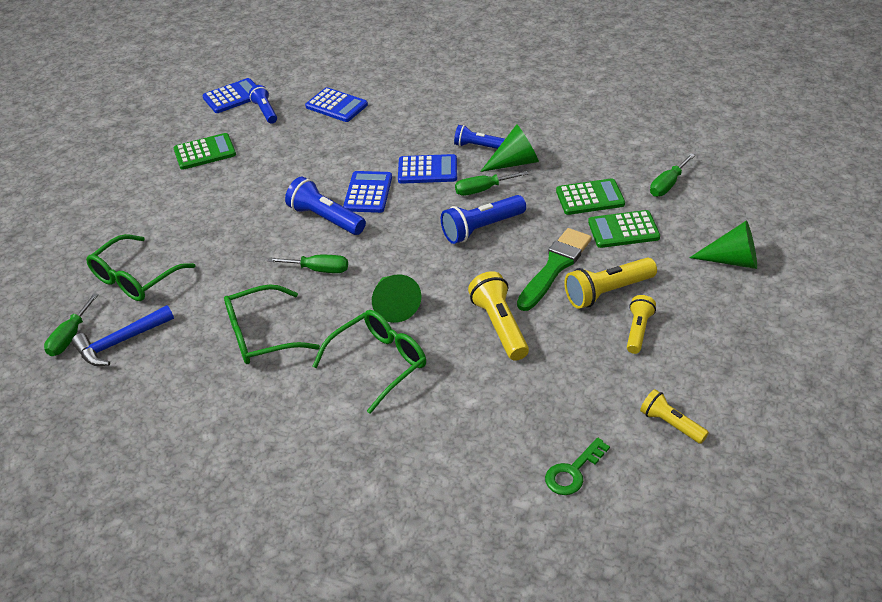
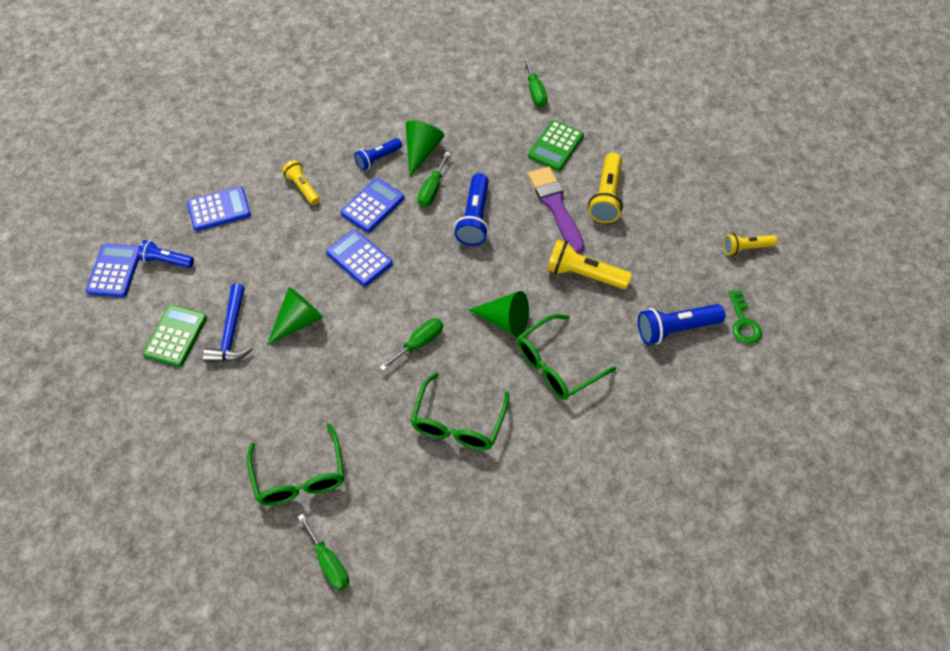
camera: 55 degrees left, 15 degrees up
(120, 342) = (372, 526): blue hammer -> blue hammer (231, 333)
(325, 218) = (361, 304): blue flashlight -> blue flashlight (675, 329)
(379, 363) = (556, 365): green glasses -> green glasses turned 120 degrees counterclockwise
(555, 267) = (556, 206): green brush -> purple brush
(590, 198) = (505, 139): green calculator -> none
(638, 330) = (655, 207): yellow flashlight -> yellow flashlight (302, 187)
(732, 260) = (638, 116): green cone -> green cone (298, 321)

